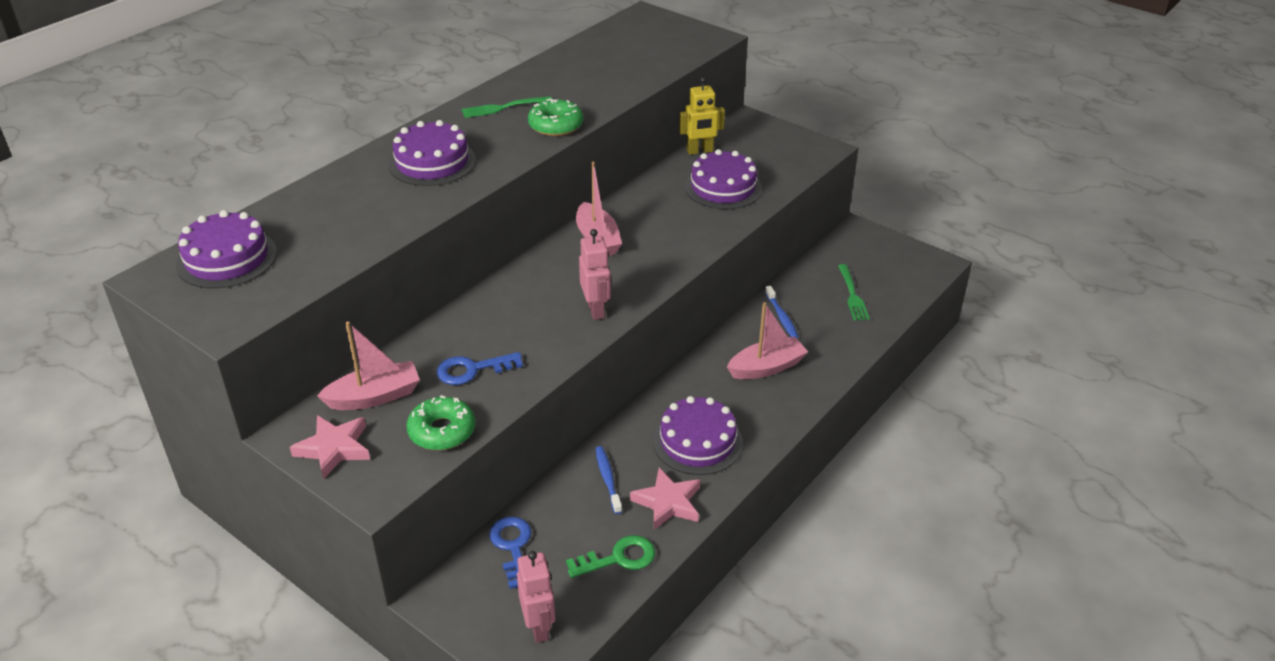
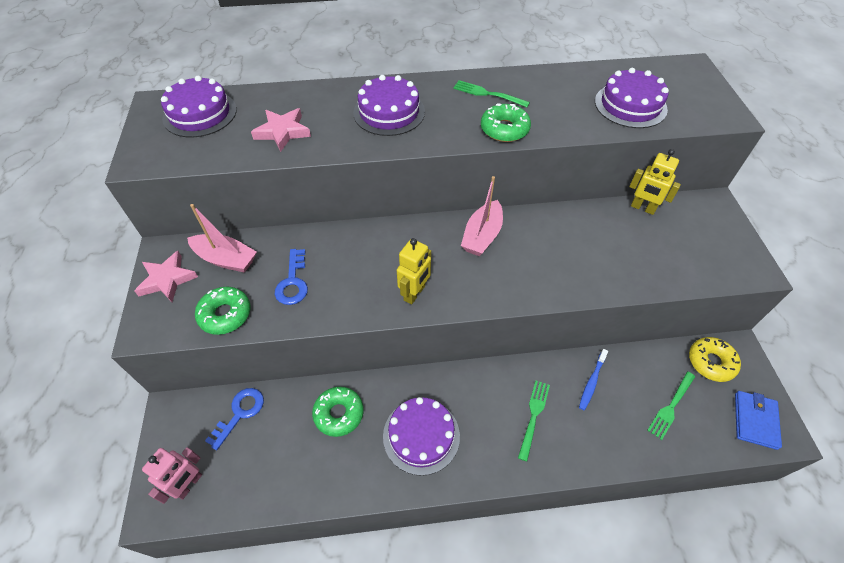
camera: 45 degrees right, 15 degrees up
(472, 370) = (293, 282): blue key -> blue key turned 120 degrees counterclockwise
(596, 310) = (414, 293): pink robot -> yellow robot
(607, 479) = (339, 414): blue toothbrush -> green donut
(618, 558) = (279, 480): green key -> none
(668, 502) = (351, 466): pink star -> pink star (283, 132)
(723, 187) = (624, 252): purple cake -> purple cake (630, 105)
(766, 367) = (533, 416): pink boat -> green fork
(846, 250) = (711, 362): none -> yellow donut
(912, 267) = (755, 420): none -> blue wallet

